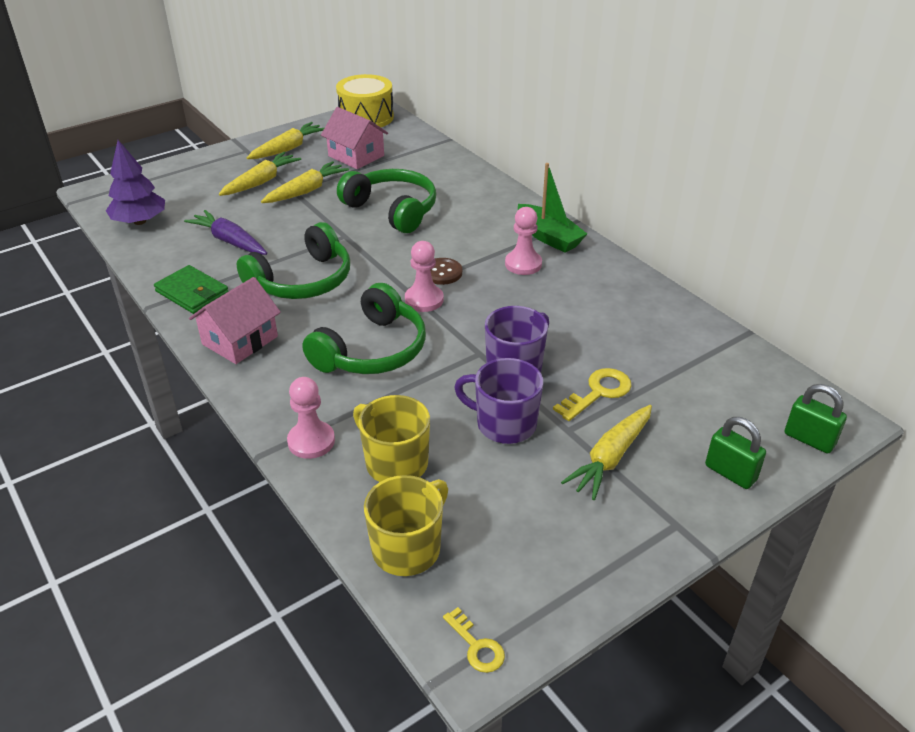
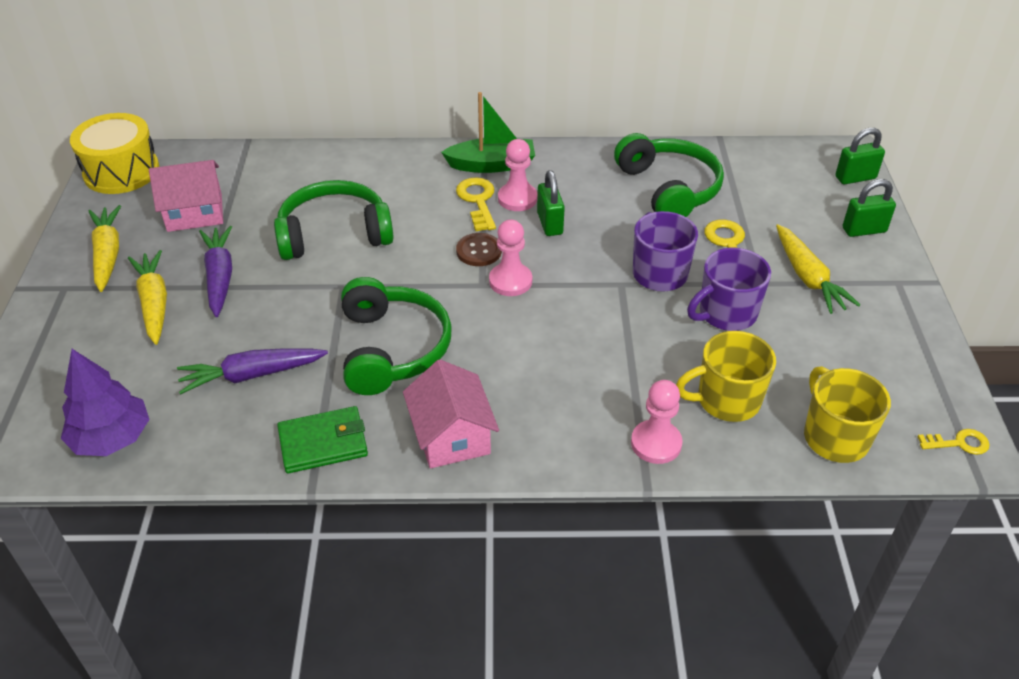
camera: 55 degrees left, 5 degrees up
(306, 191) = (220, 277): yellow carrot -> purple carrot
(372, 350) = (555, 348): green headphones -> green headphones (669, 189)
(498, 248) = (478, 201): none -> yellow key
(512, 290) = (550, 223): none -> green padlock

